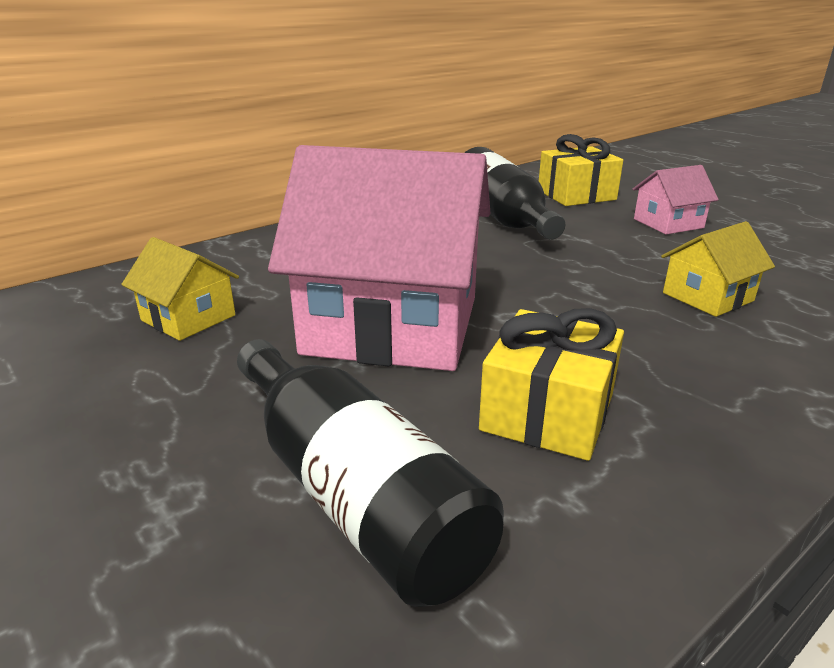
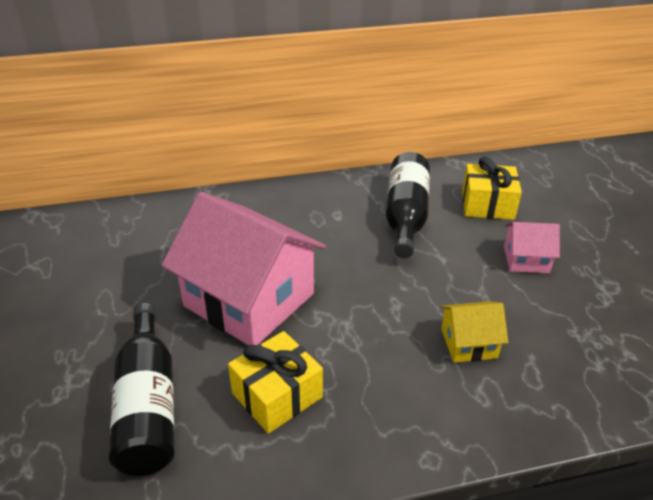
camera: 25 degrees right, 10 degrees up
(188, 318) = (148, 257): yellow house -> none

